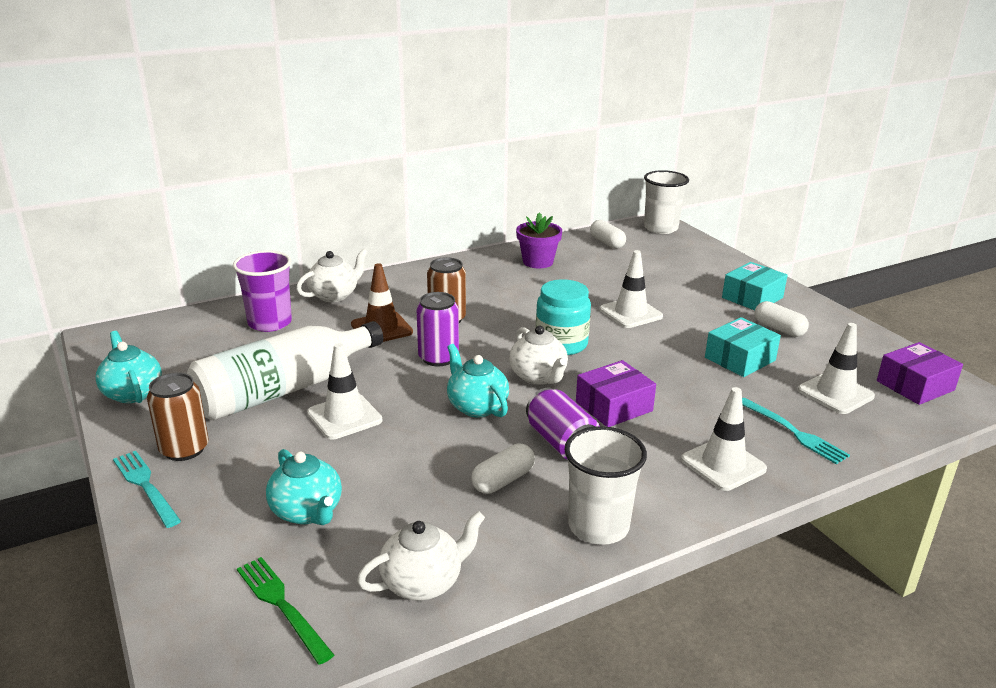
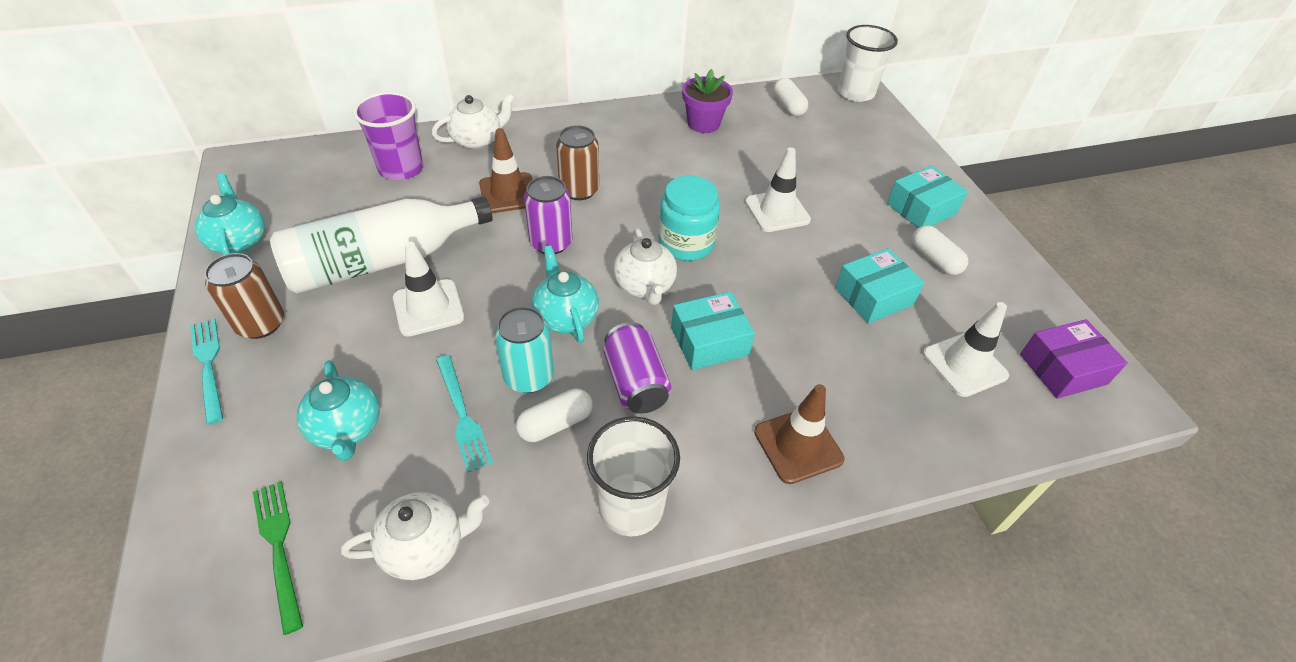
camera: 10 degrees right, 20 degrees up
(462, 452) = (528, 376): none -> turquoise can
(614, 406) = (709, 341): purple box -> turquoise box
(723, 464) = (798, 445): white traffic cone -> brown traffic cone
(794, 432) = (895, 414): turquoise fork -> turquoise fork (462, 415)

